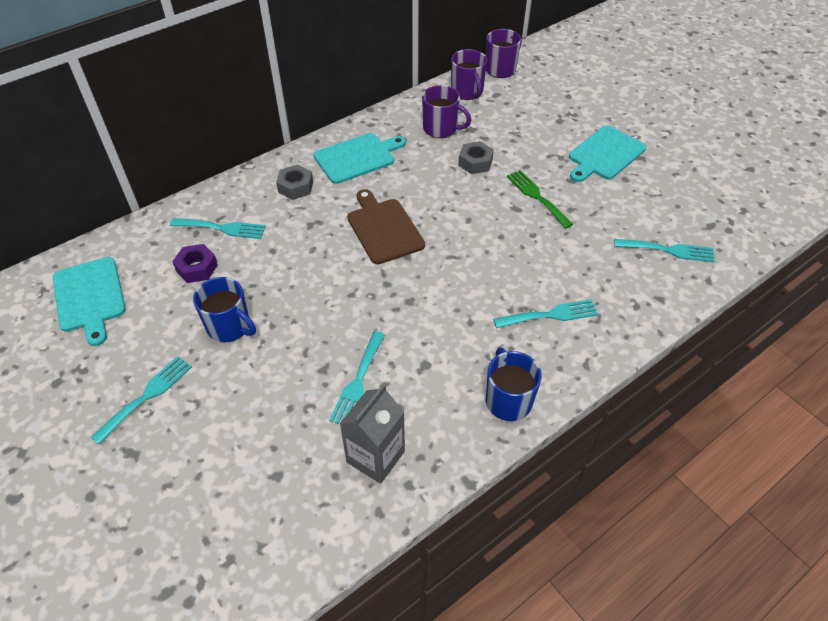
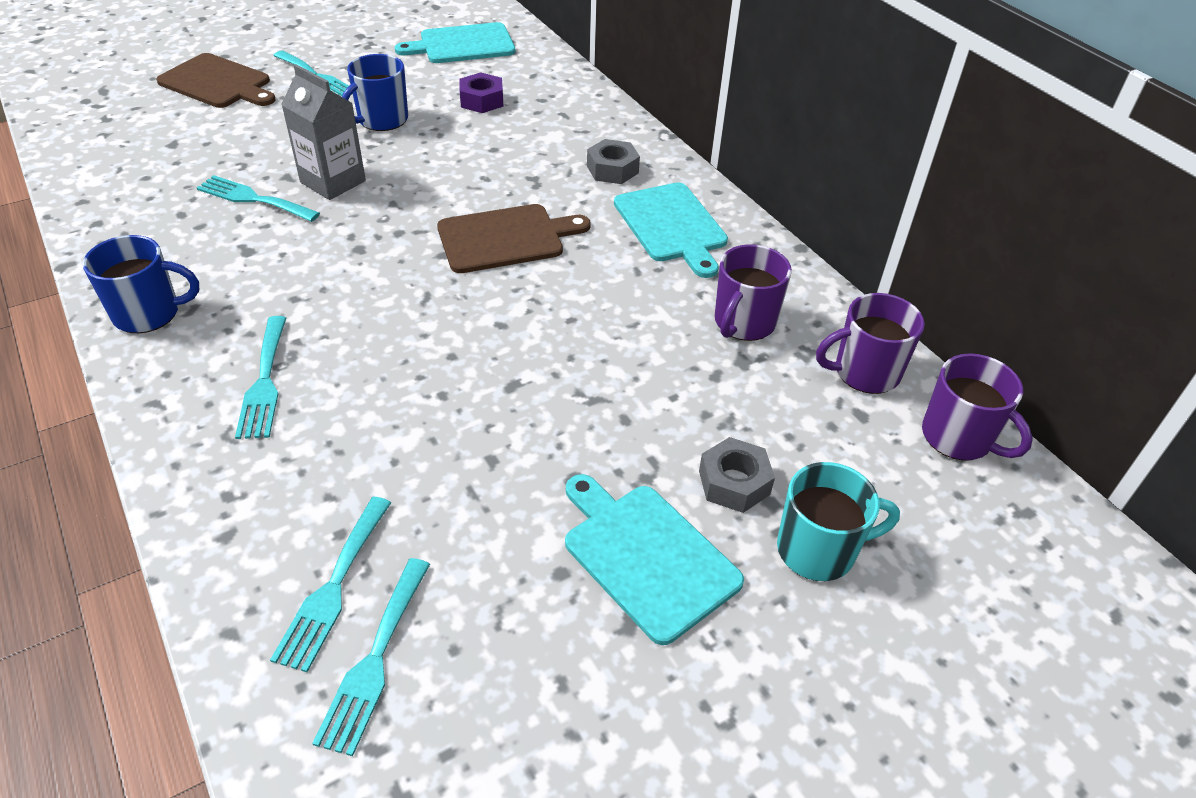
camera: 95 degrees right, 5 degrees down
(154, 479) = (218, 83): none -> brown cutting board
(222, 228) = (544, 116): turquoise fork -> turquoise fork (374, 660)
(375, 457) = (147, 204): grey carton -> grey carton (333, 182)
(475, 162) = (644, 352): grey nut -> grey nut (734, 482)
(536, 196) = (536, 418): green fork -> none
(579, 108) = (818, 550): none -> turquoise mug

